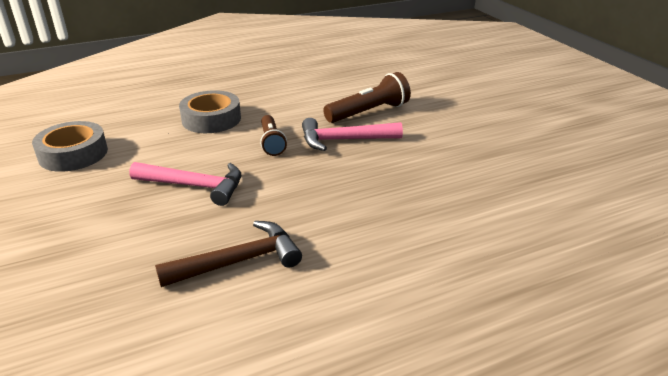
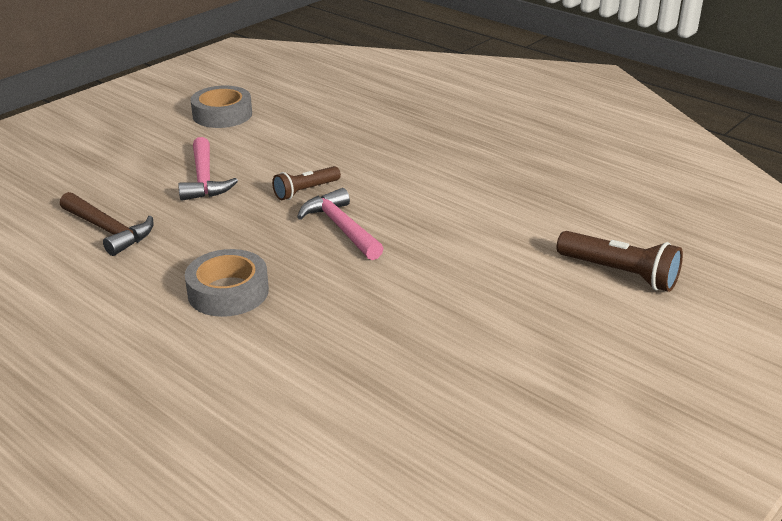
camera: 65 degrees right, 0 degrees up
(211, 119) = (329, 148): grey tape -> grey tape (228, 292)
(368, 112) = (420, 227): brown flashlight -> brown flashlight (619, 273)

